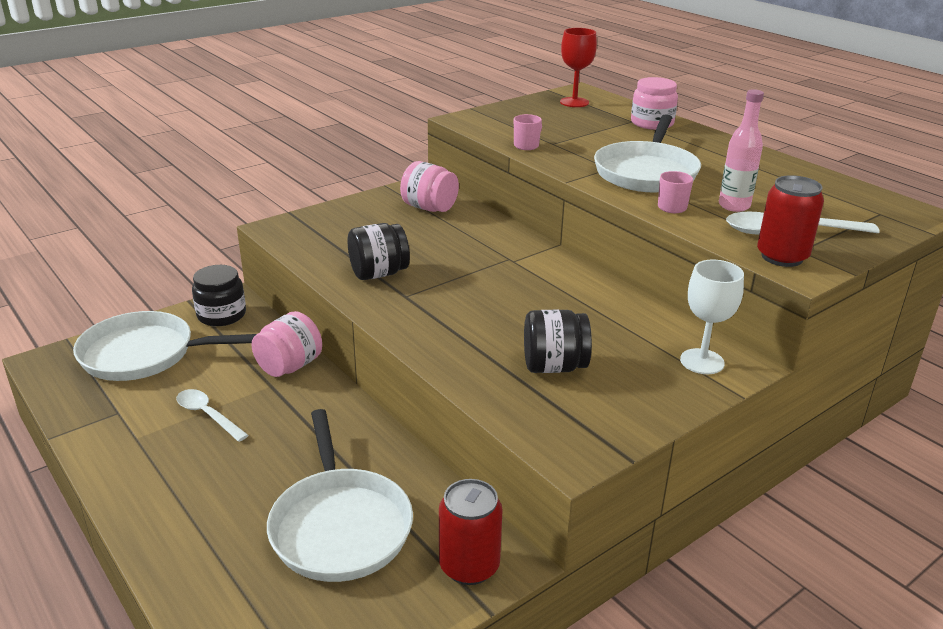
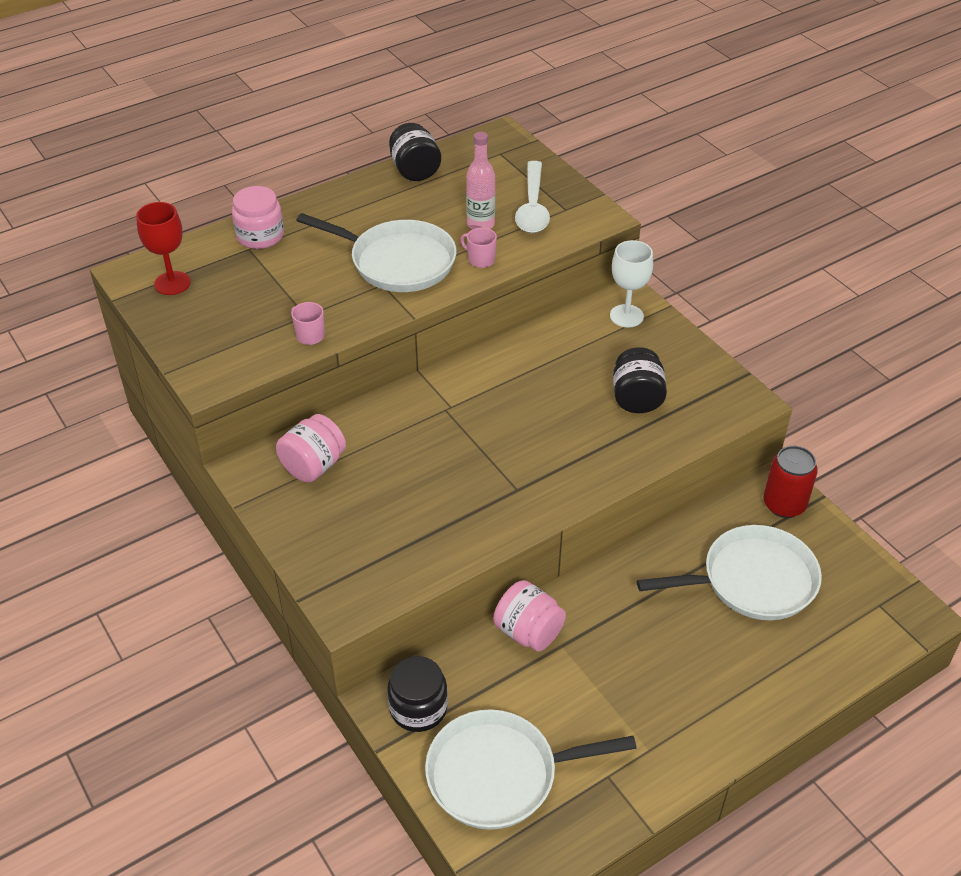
camera: 85 degrees left, 15 degrees up
(143, 354) = (498, 774): white pan -> white pan turned 75 degrees clockwise
(207, 415) = (611, 693): white spoon -> none
(379, 273) = (470, 510): black jar -> black jar (415, 170)
(782, 257) = (577, 221): red can -> none

